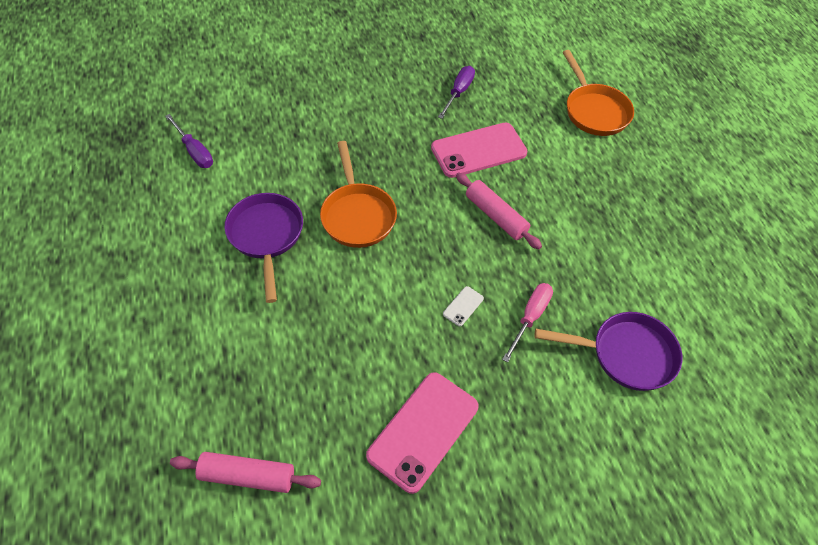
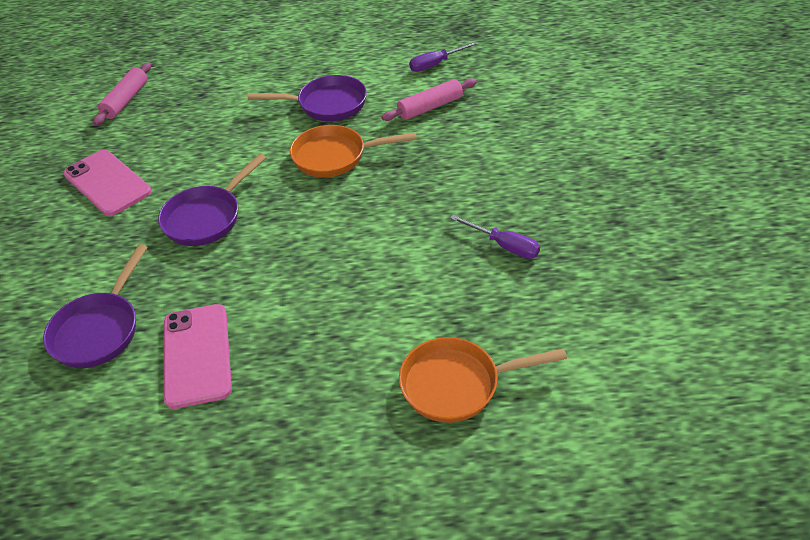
camera: 105 degrees right, 10 degrees down
(463, 306) = (207, 217): white phone -> purple pan
(478, 150) = (402, 252): pink phone -> pink phone (197, 355)
(495, 216) = (304, 254): pink rolling pin -> pink rolling pin (430, 107)
(530, 317) = (174, 263): pink screwdriver -> none

